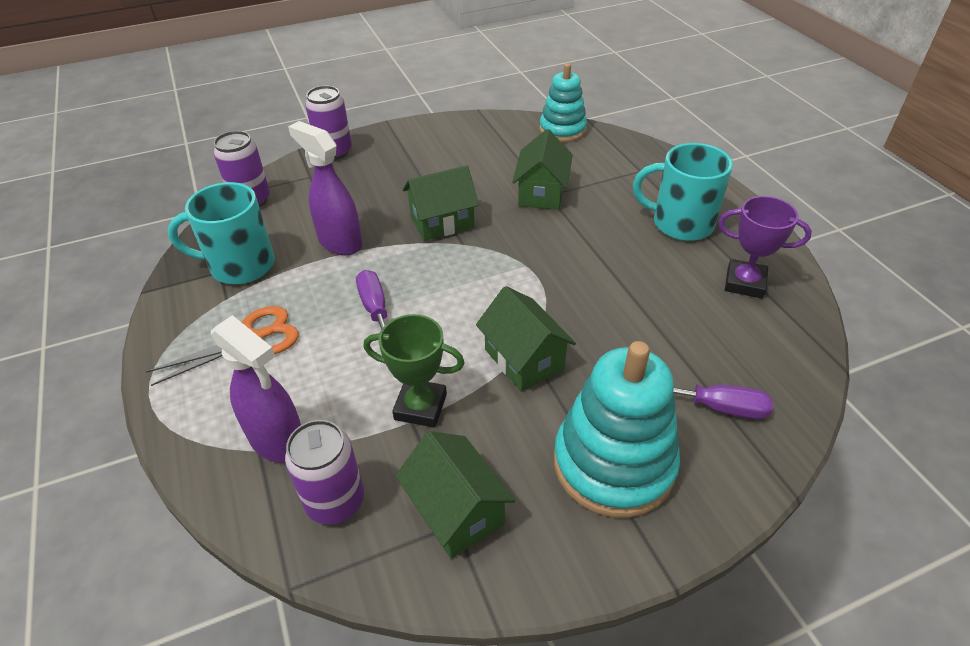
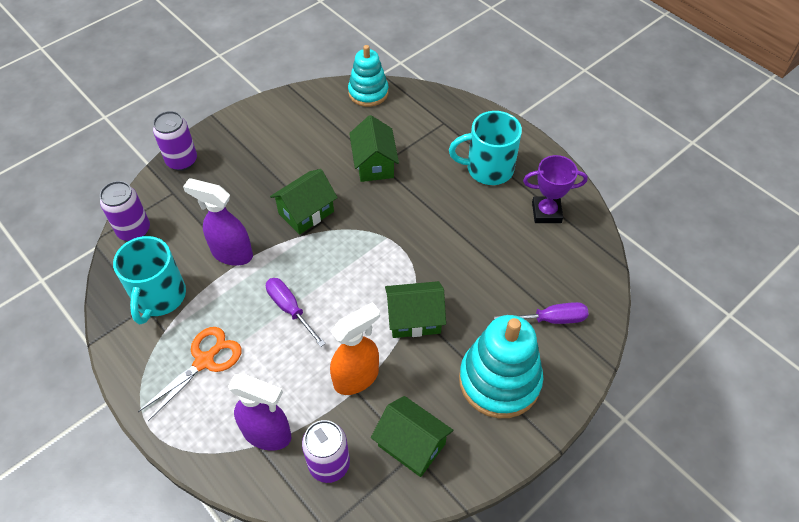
camera: 20 degrees left, 10 degrees up
(240, 265) = (159, 297): turquoise mug -> turquoise mug turned 60 degrees counterclockwise
(420, 407) = (357, 377): green trophy -> orange spray bottle
(524, 359) = (414, 319): green house -> green house turned 45 degrees counterclockwise

